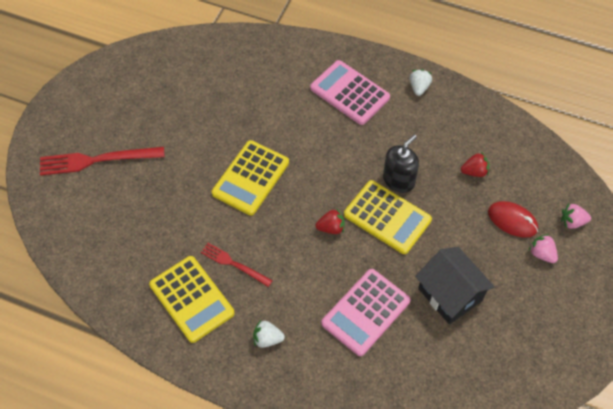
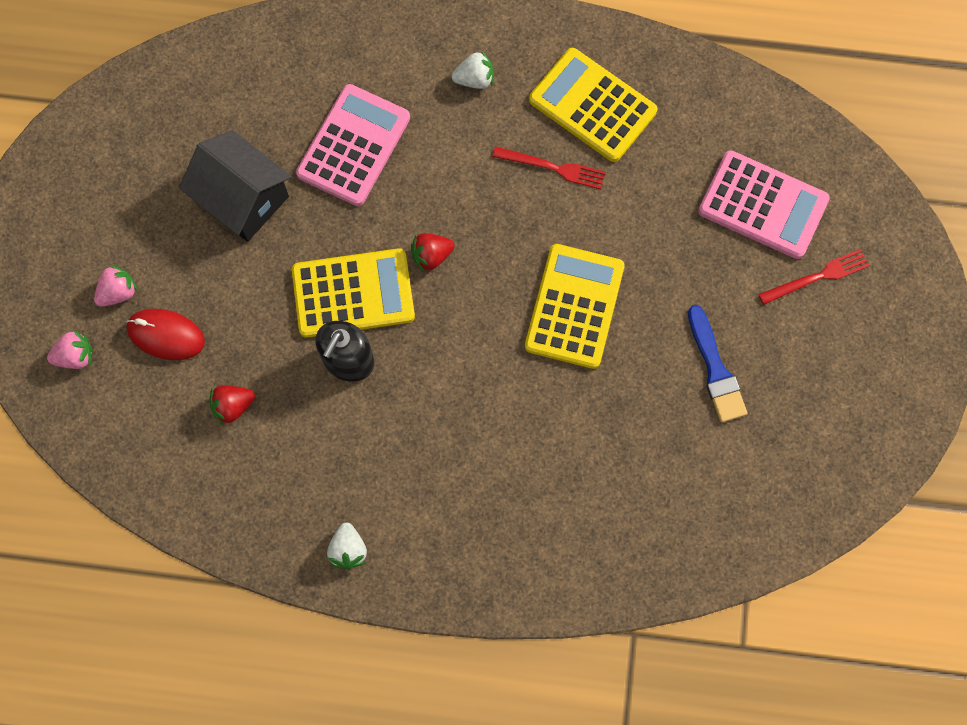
camera: 165 degrees right, 15 degrees up
(97, 160) = (817, 277): red fork -> red fork, size x0.60
(181, 126) = (715, 370): none -> blue brush
(349, 93) = (463, 507): pink calculator -> pink calculator (763, 205)
(387, 217) = (353, 293): yellow calculator -> yellow calculator turned 150 degrees clockwise
(541, 254) = (118, 292): pink strawberry -> pink strawberry turned 75 degrees counterclockwise

